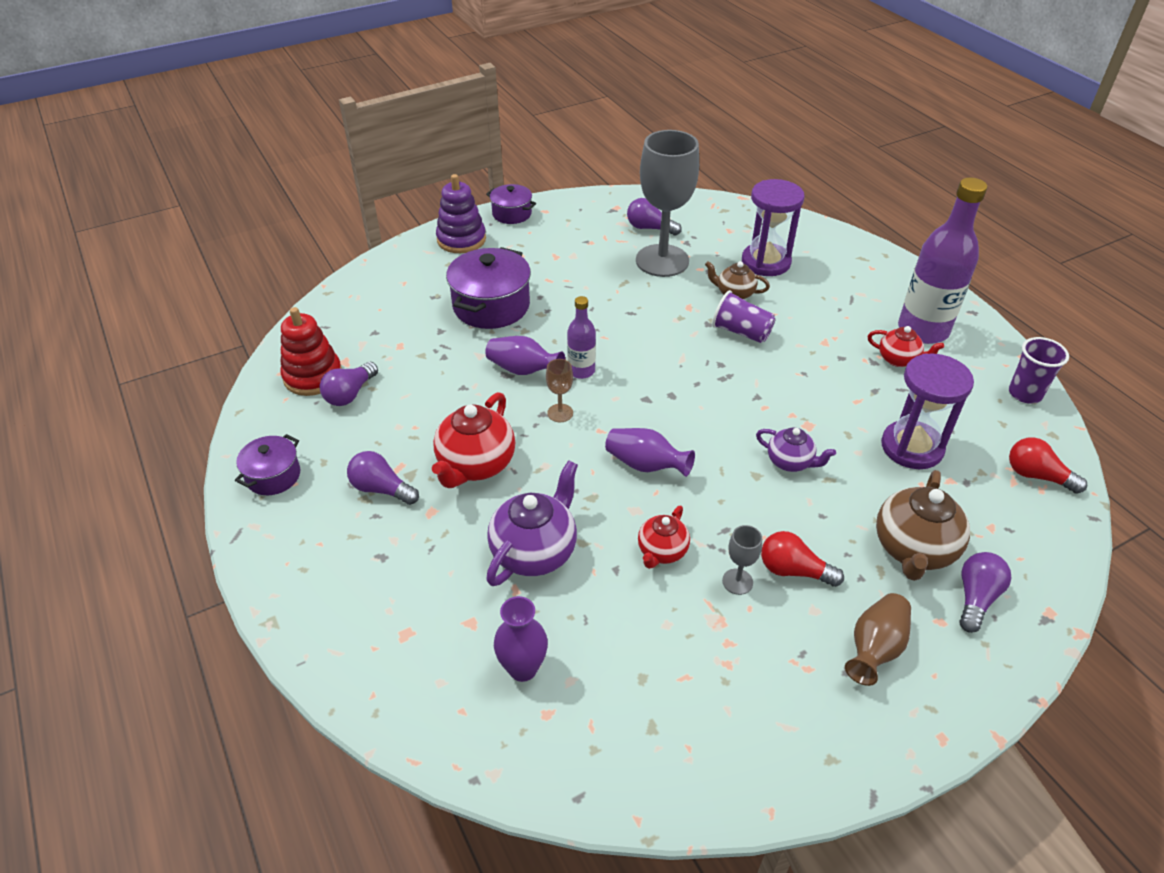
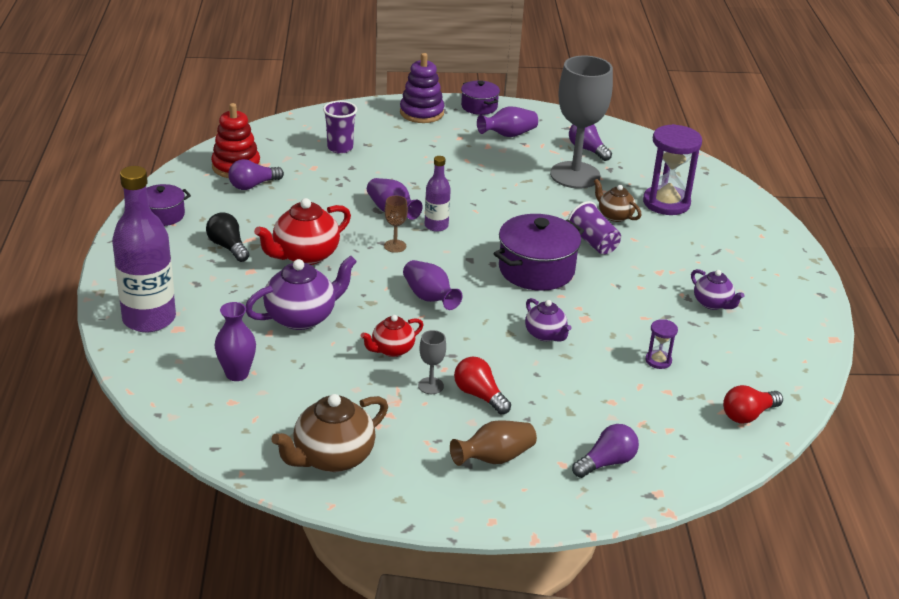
camera: 25 degrees right, 10 degrees down
(381, 489) = (228, 247): purple light bulb -> black light bulb
(491, 306) = (405, 163): purple pot -> purple pot (536, 270)
(565, 237) = (508, 135): none -> purple vase
(898, 359) = (712, 303): red teapot -> purple teapot
(912, 447) = (658, 361): purple hourglass -> purple hourglass, size x0.47
(913, 549) = (588, 418): brown teapot -> brown teapot (332, 457)
(923, 330) = (758, 292): purple bottle -> purple bottle (149, 319)
(1025, 394) = (803, 362): purple cup -> purple cup (340, 148)
(1037, 476) = (748, 415): red light bulb -> red light bulb turned 90 degrees counterclockwise

